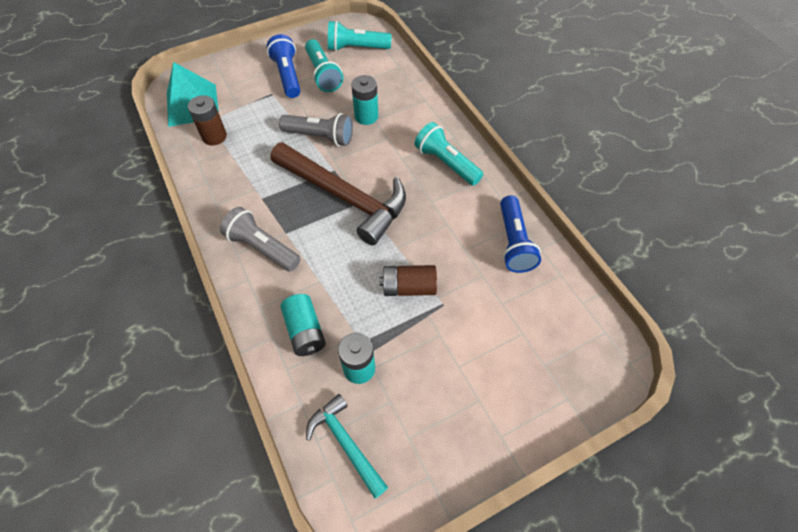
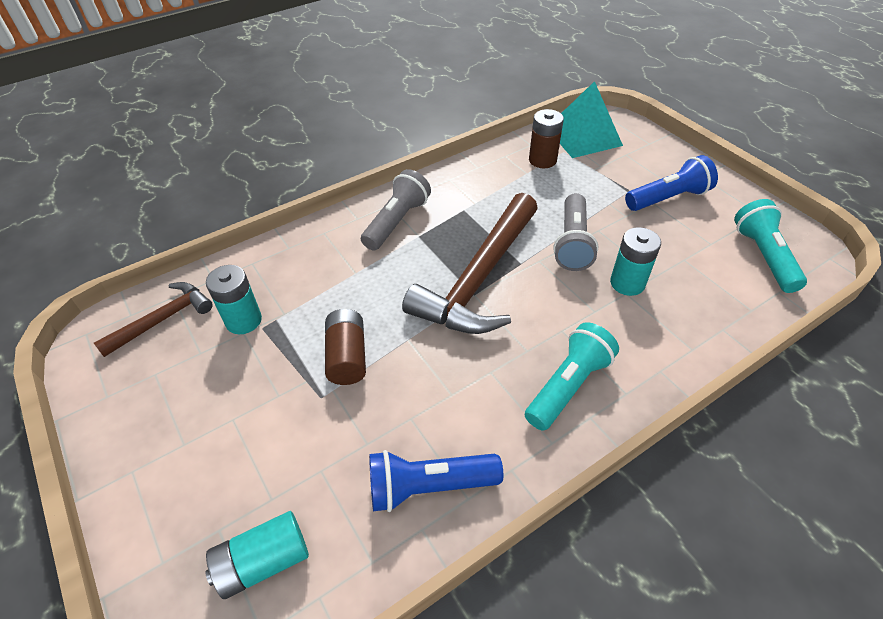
camera: 85 degrees right, 10 degrees down
(305, 331) = (293, 270): turquoise battery -> turquoise battery (263, 561)
(323, 74) = (688, 230): turquoise flashlight -> none
(346, 443) = (163, 319): turquoise hammer -> brown hammer

